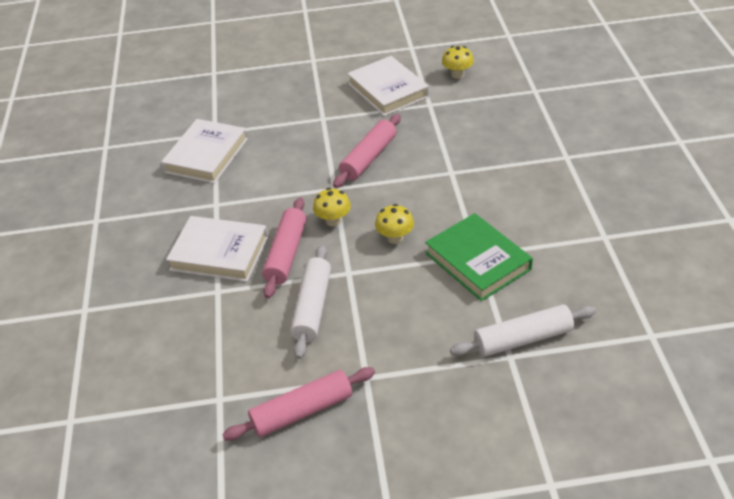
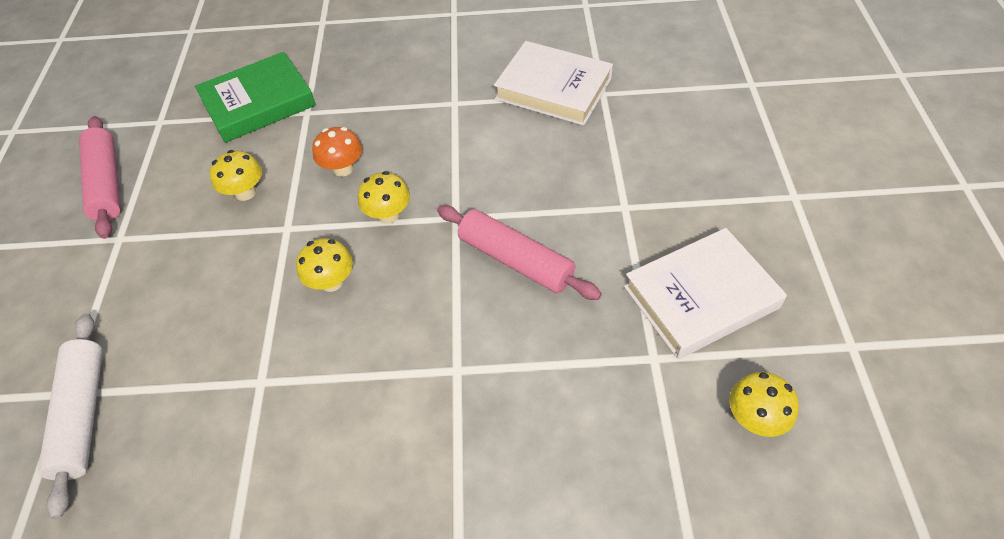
camera: 95 degrees right, 10 degrees up
(219, 253) = (366, 110): white book -> none
(286, 254) = (343, 168): pink rolling pin -> orange mushroom
(312, 307) = (245, 192): white rolling pin -> yellow mushroom
(477, 261) = (247, 380): green book -> green book (258, 103)

